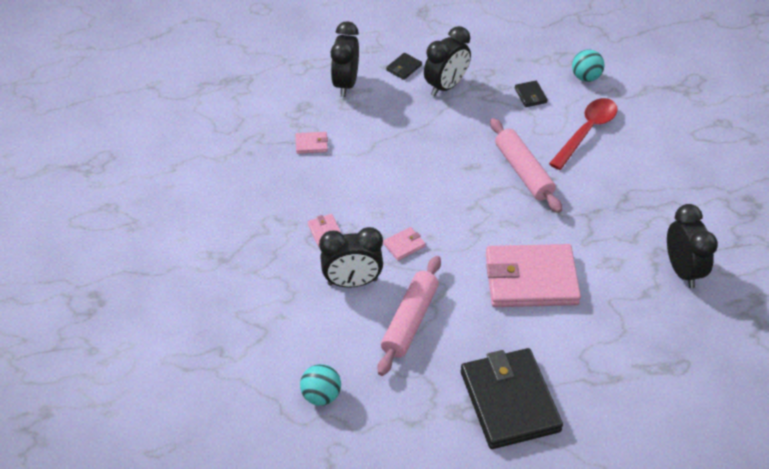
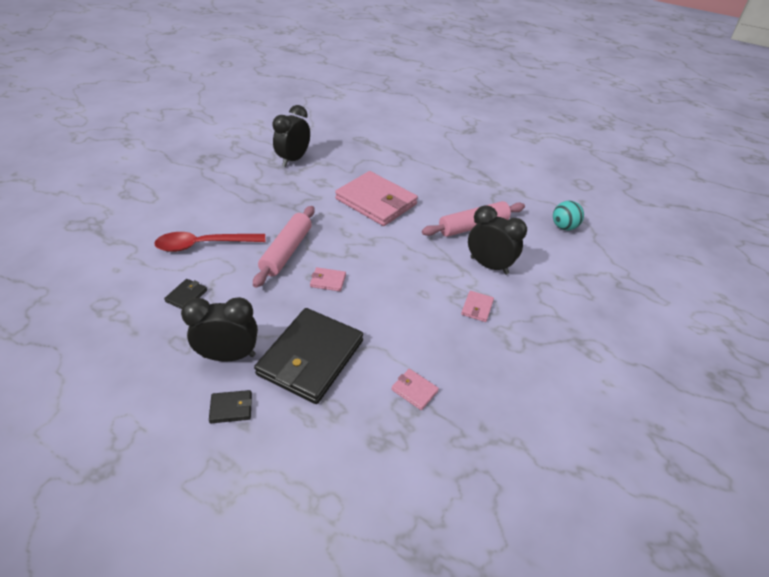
camera: 140 degrees left, 5 degrees down
(345, 84) = (307, 436): black clock -> none
(404, 245) = (429, 263): pink wallet -> pink wallet (328, 281)
(509, 401) = (459, 171): black wallet -> black wallet (311, 357)
(585, 77) = (126, 278): turquoise ball -> none

